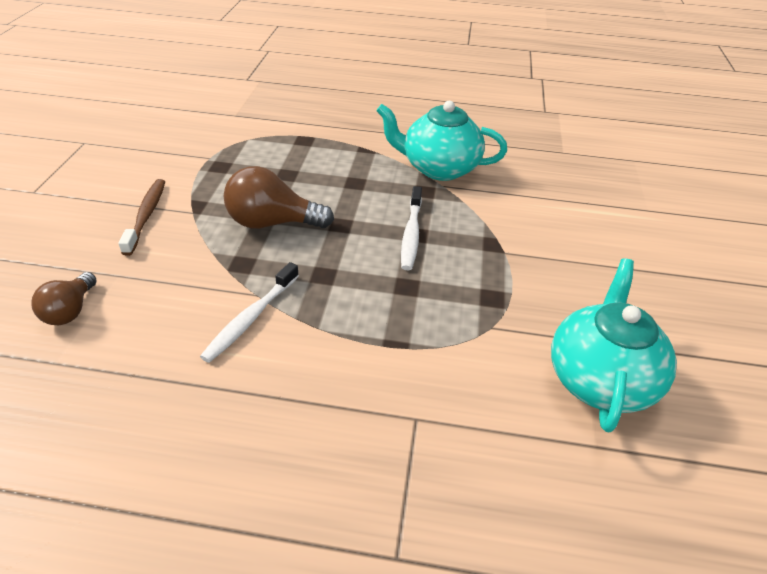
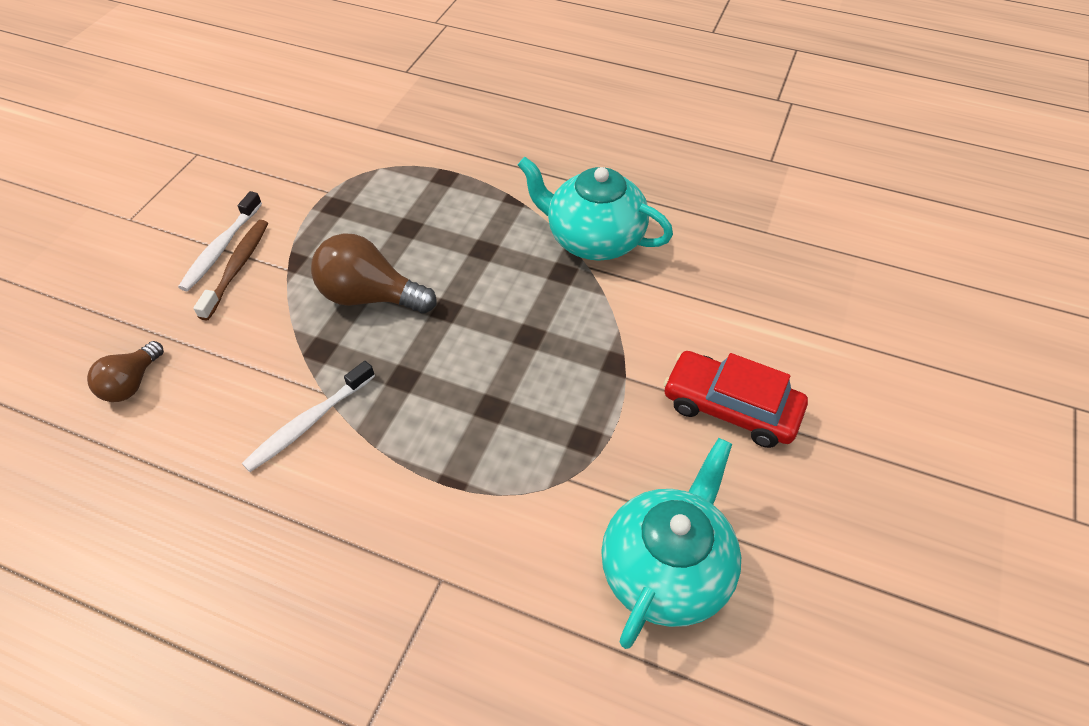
camera: 15 degrees right, 10 degrees up
(411, 234) = (523, 334): white toothbrush -> white toothbrush (221, 248)
(593, 261) = (731, 407): none -> red car

